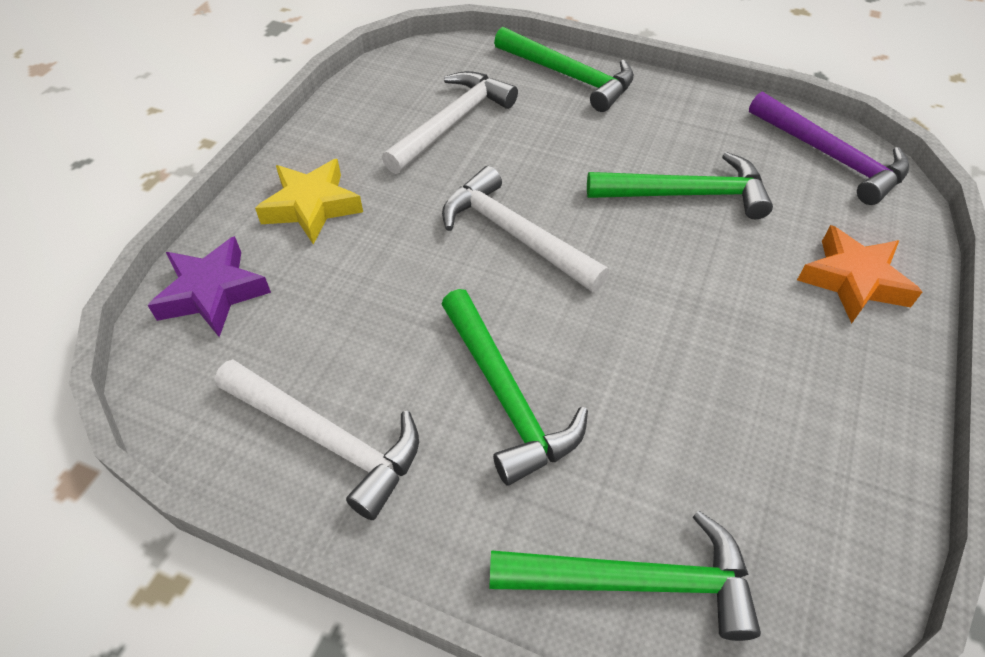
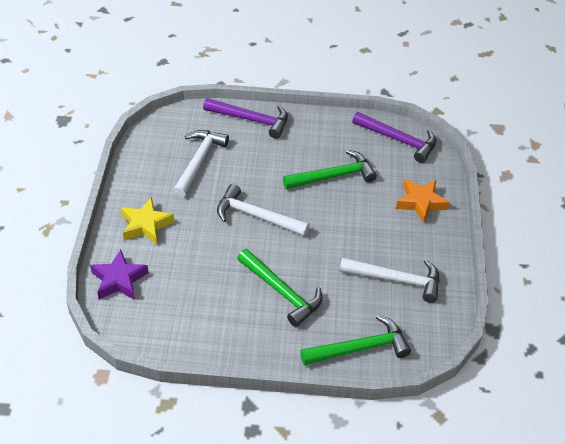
camera: 20 degrees left, 5 degrees down
(327, 439) = (209, 329): white hammer -> white hammer (396, 279)
(569, 76) = (251, 120): green hammer -> purple hammer

